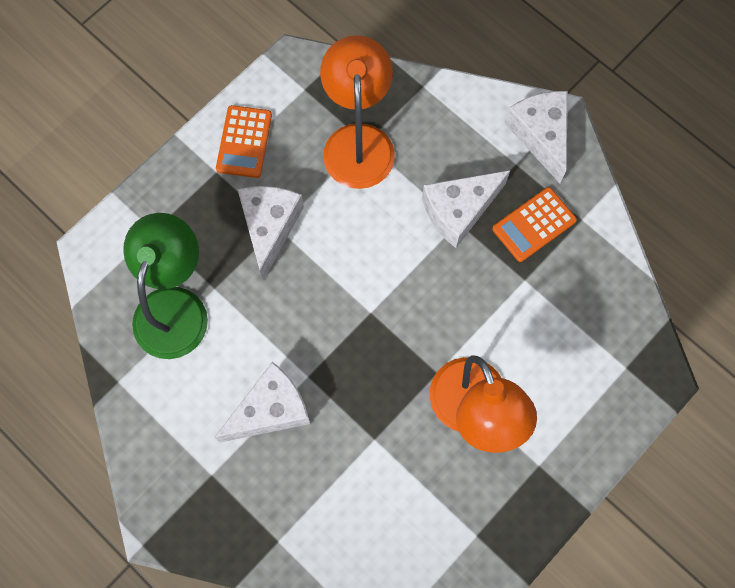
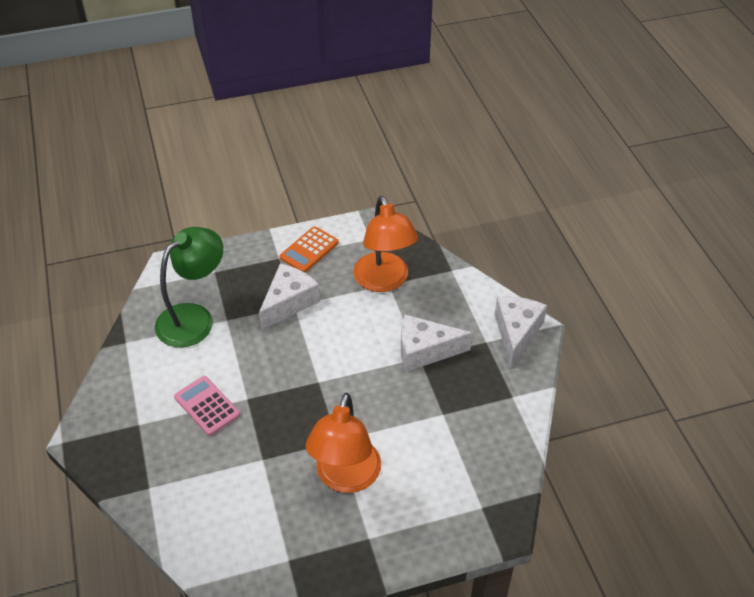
camera: 30 degrees right, 25 degrees down
(270, 410) = (207, 406): white cheese -> pink calculator
(358, 141) = (384, 281): orange lamp -> orange lamp turned 135 degrees clockwise
(534, 224) = (473, 383): orange calculator -> none

